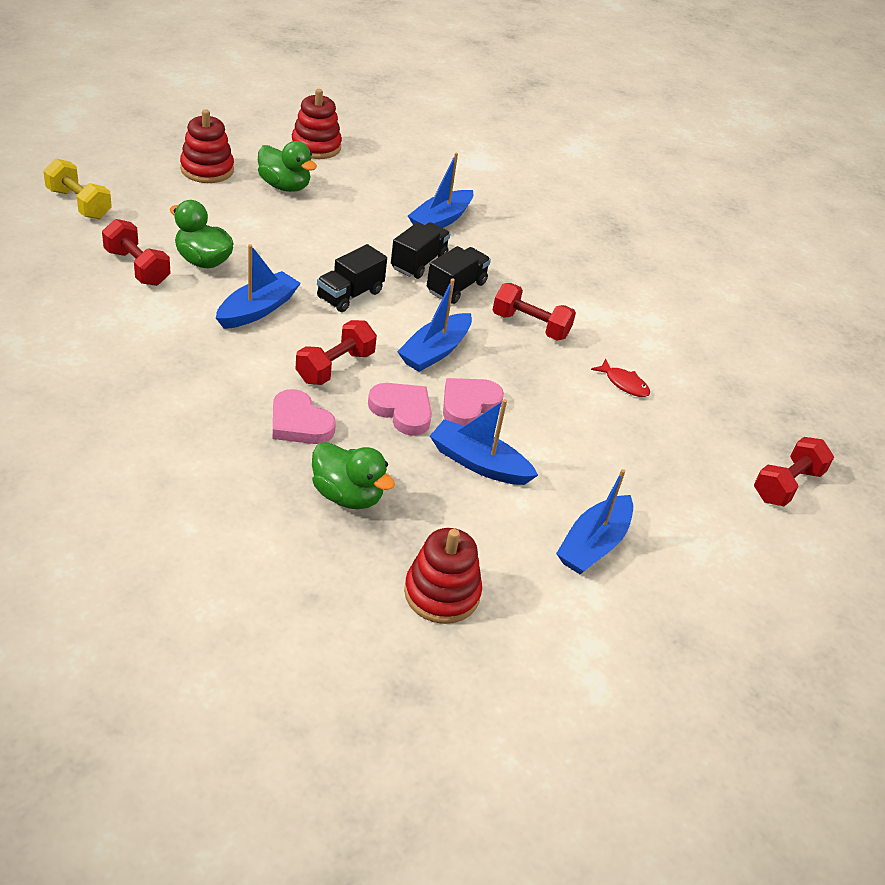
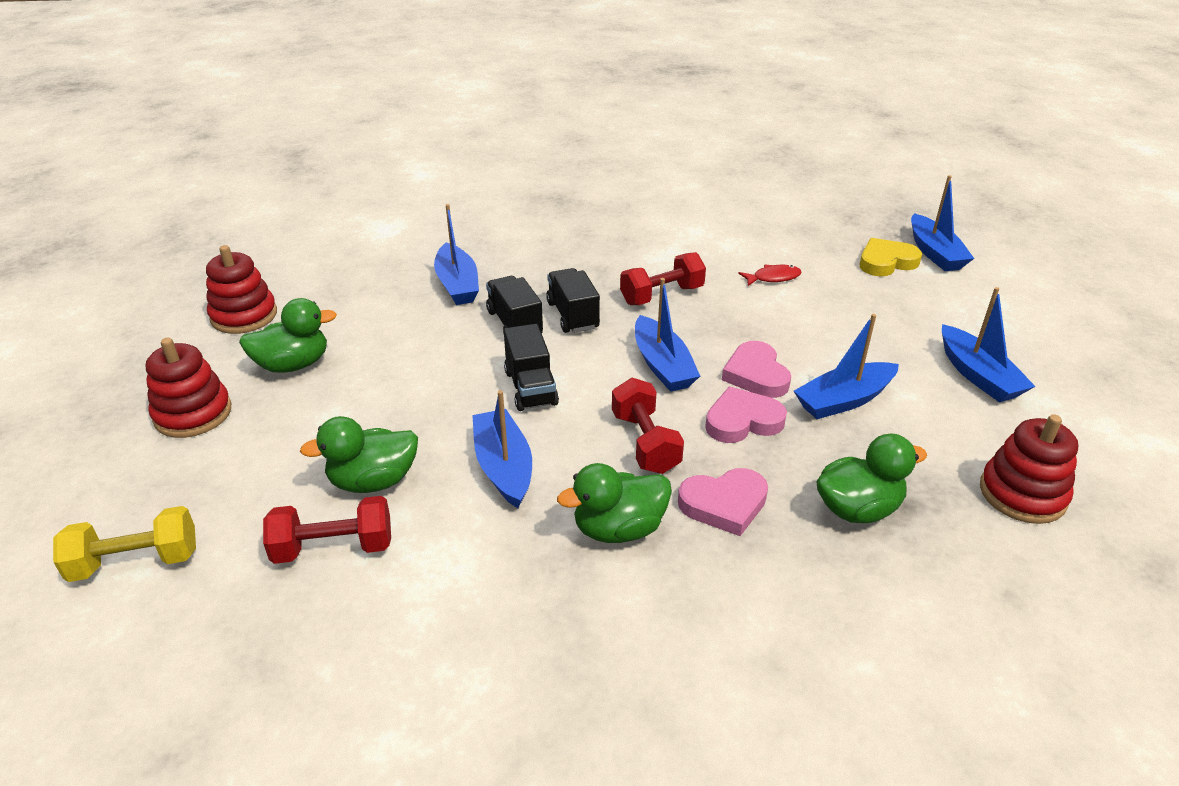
camera: 50 degrees left, 5 degrees down
(237, 379) = (618, 529): none -> green duck
(731, 452) = (886, 262): none -> yellow heart
(787, 485) = (934, 253): red dumbbell -> blue boat

